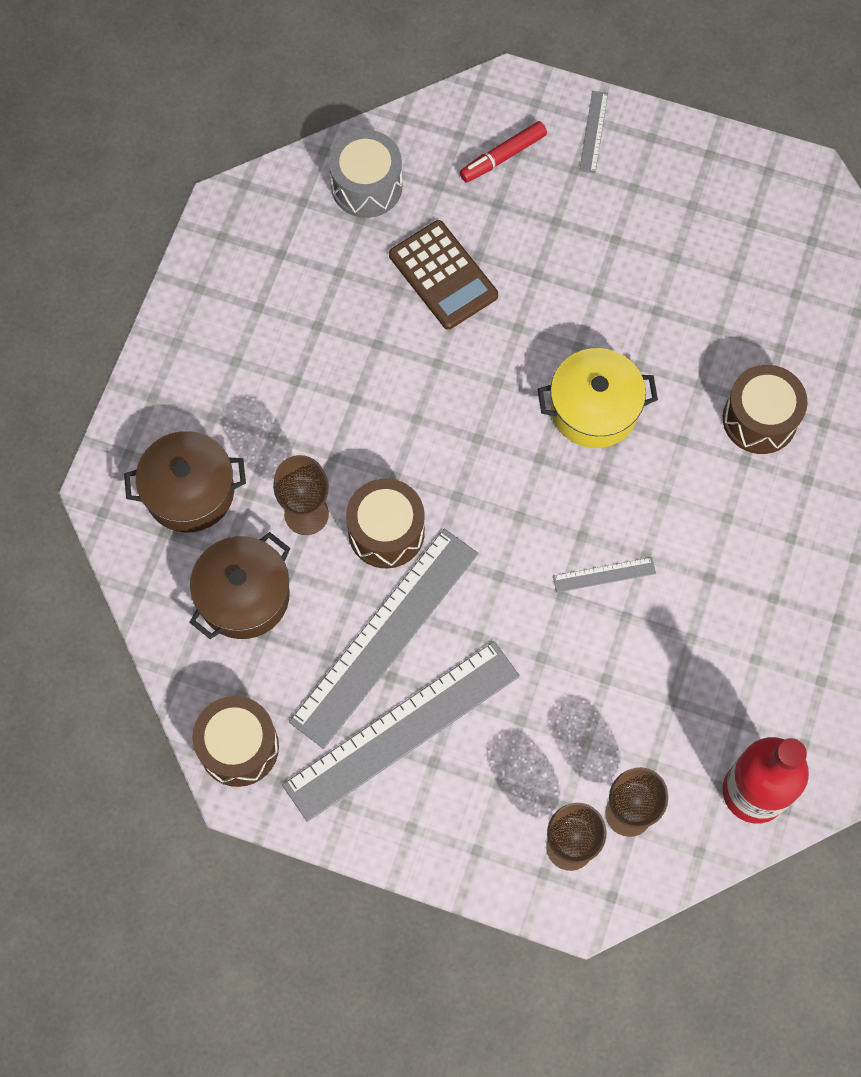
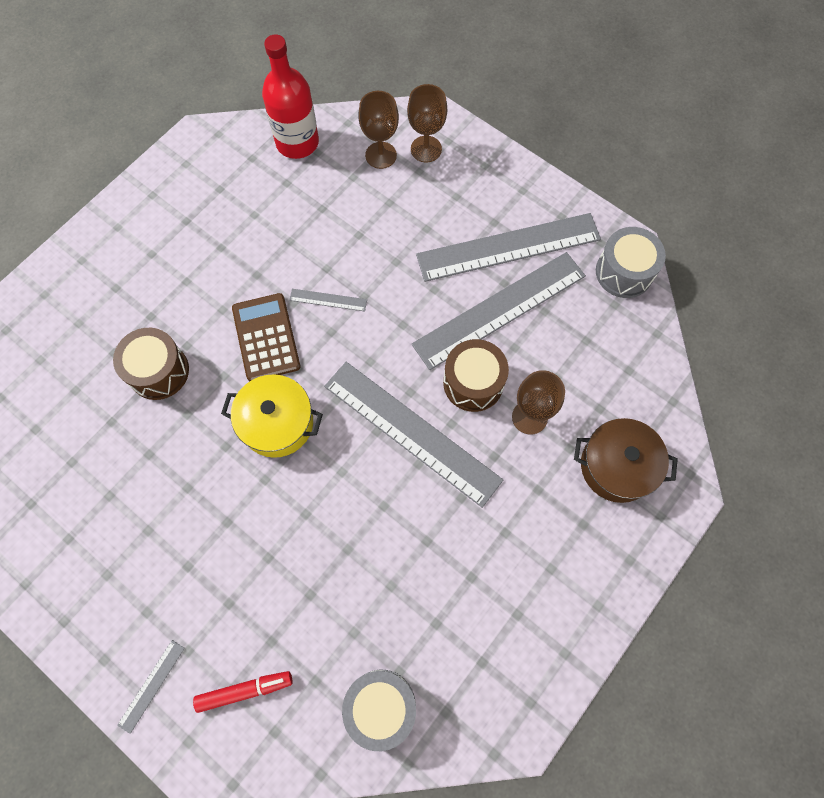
camera: 160 degrees left, 0 degrees up
(239, 747) = (624, 272): brown drum -> grey drum
(244, 596) = (594, 371): brown pot -> none
(437, 450) = (411, 432): none -> grey ruler
(443, 275) = (347, 585): brown calculator -> brown calculator (266, 337)

